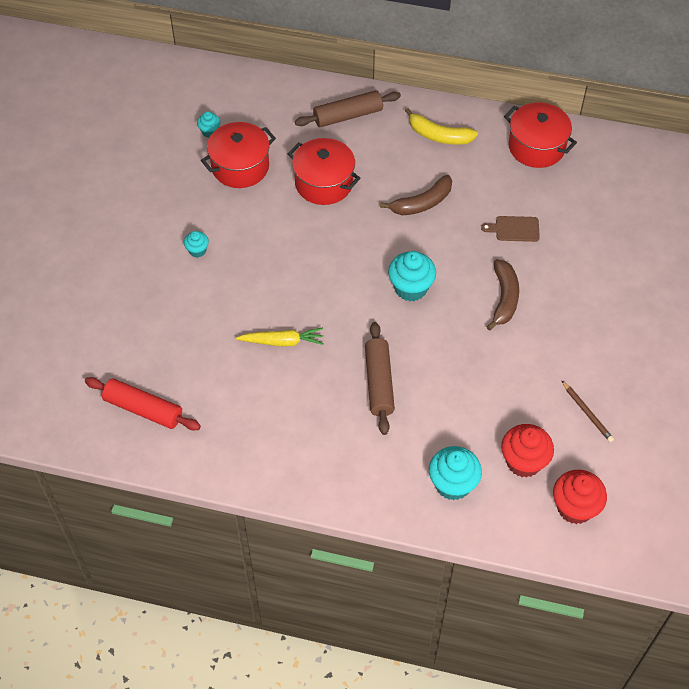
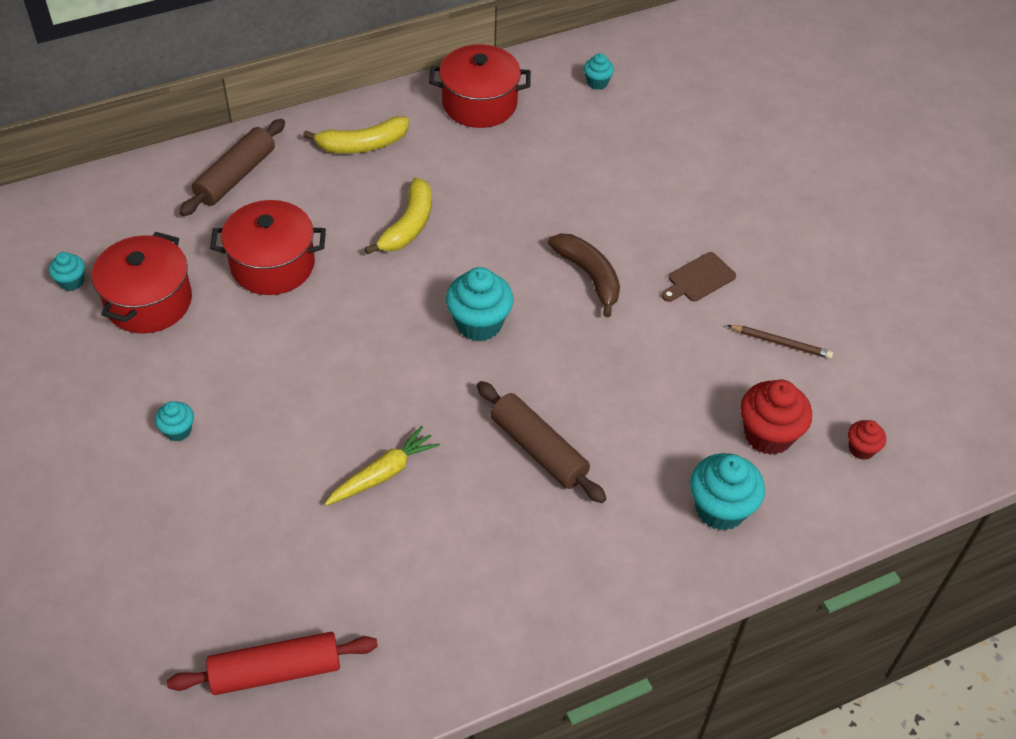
camera: 40 degrees left, 5 degrees down
(422, 203) = (408, 225): brown banana -> yellow banana
(514, 229) = (533, 198): brown cutting board -> brown cutting board (699, 279)
(575, 507) = (861, 449): red cupcake -> red cupcake, size x0.53
(629, 173) = (597, 83): none -> turquoise cupcake

